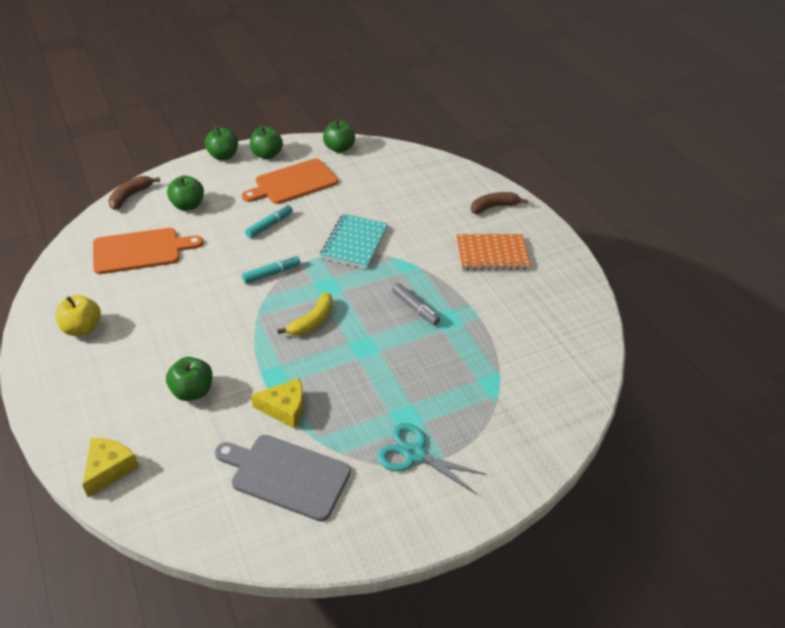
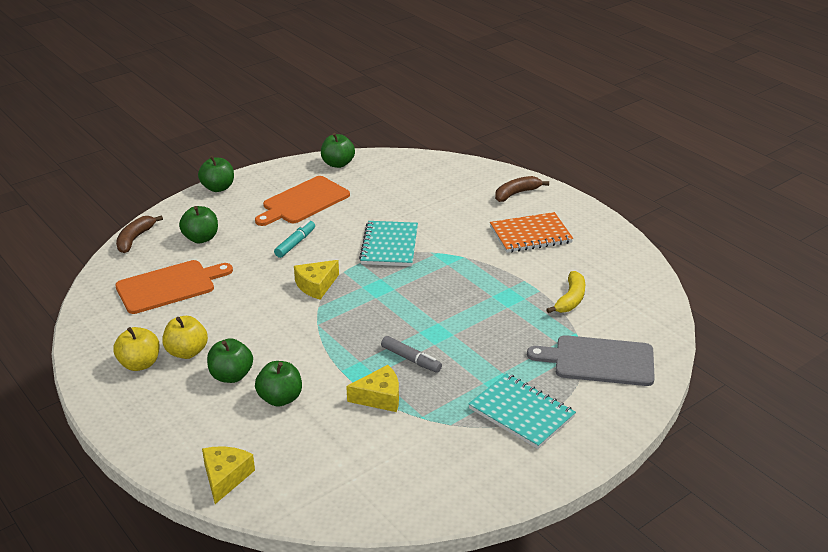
camera: 10 degrees left, 10 degrees down
(128, 323) = (187, 352): none -> yellow apple
(267, 155) = (264, 180): green apple -> green apple (231, 376)
(271, 274) = (316, 285): turquoise marker -> yellow cheese
(286, 475) = (405, 451): grey cutting board -> grey cutting board (599, 361)
(312, 321) = (375, 320): yellow banana -> yellow banana (570, 299)
(414, 454) = (521, 413): turquoise scissors -> turquoise notebook
(415, 308) = (473, 292): grey marker -> grey marker (411, 359)

